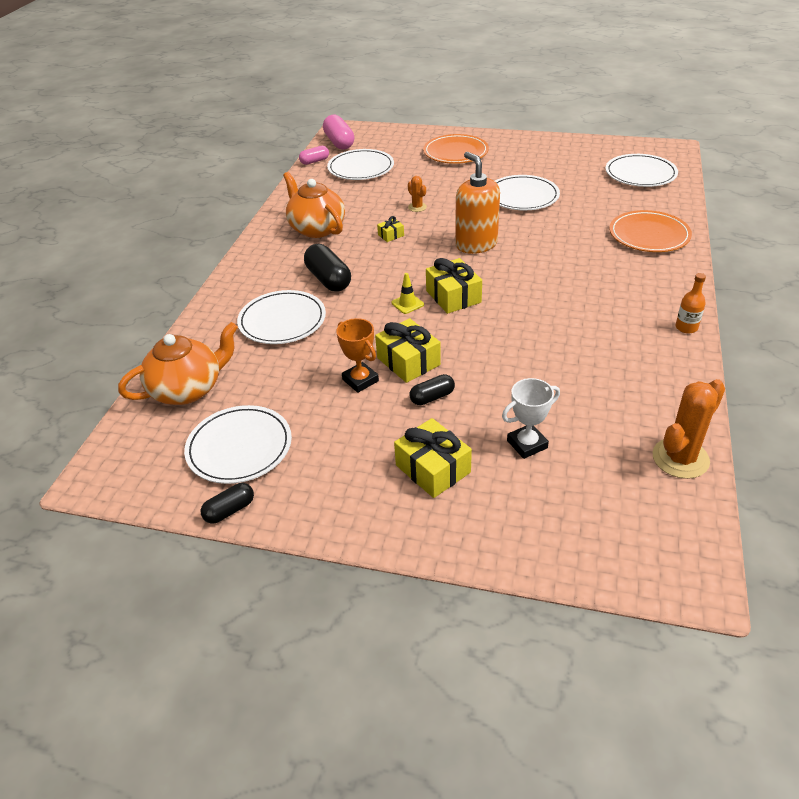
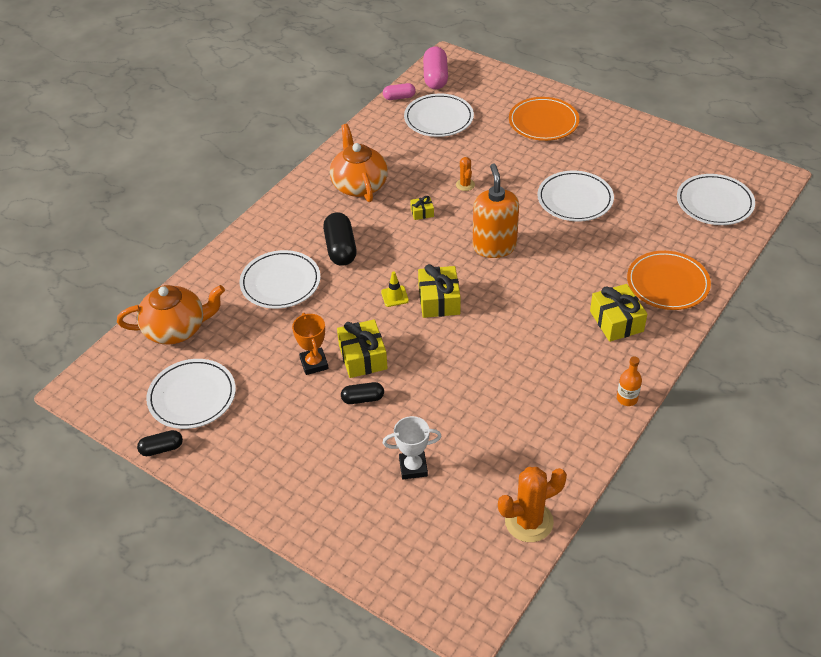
camera: 20 degrees right, 5 degrees up
(433, 469) = (327, 464): yellow gift -> yellow gift (616, 321)

